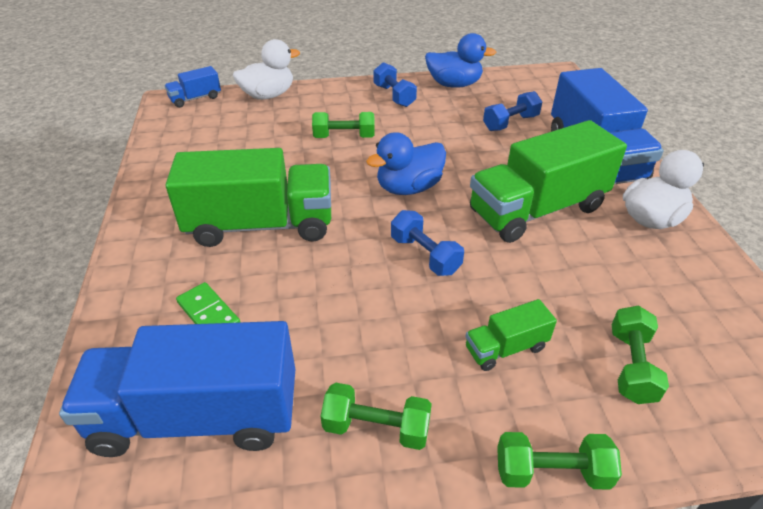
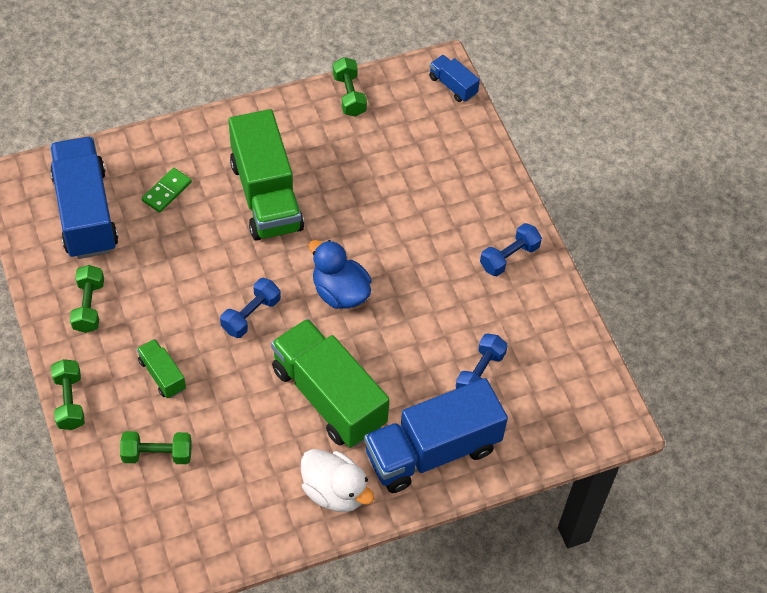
camera: 75 degrees right, 15 degrees up
(268, 95) = (477, 144): white duck -> none
(344, 137) = (412, 227): green dumbbell -> green dumbbell (349, 95)
(454, 84) = (554, 313): blue duck -> none
(510, 123) = (480, 373): blue dumbbell -> blue dumbbell turned 75 degrees clockwise

